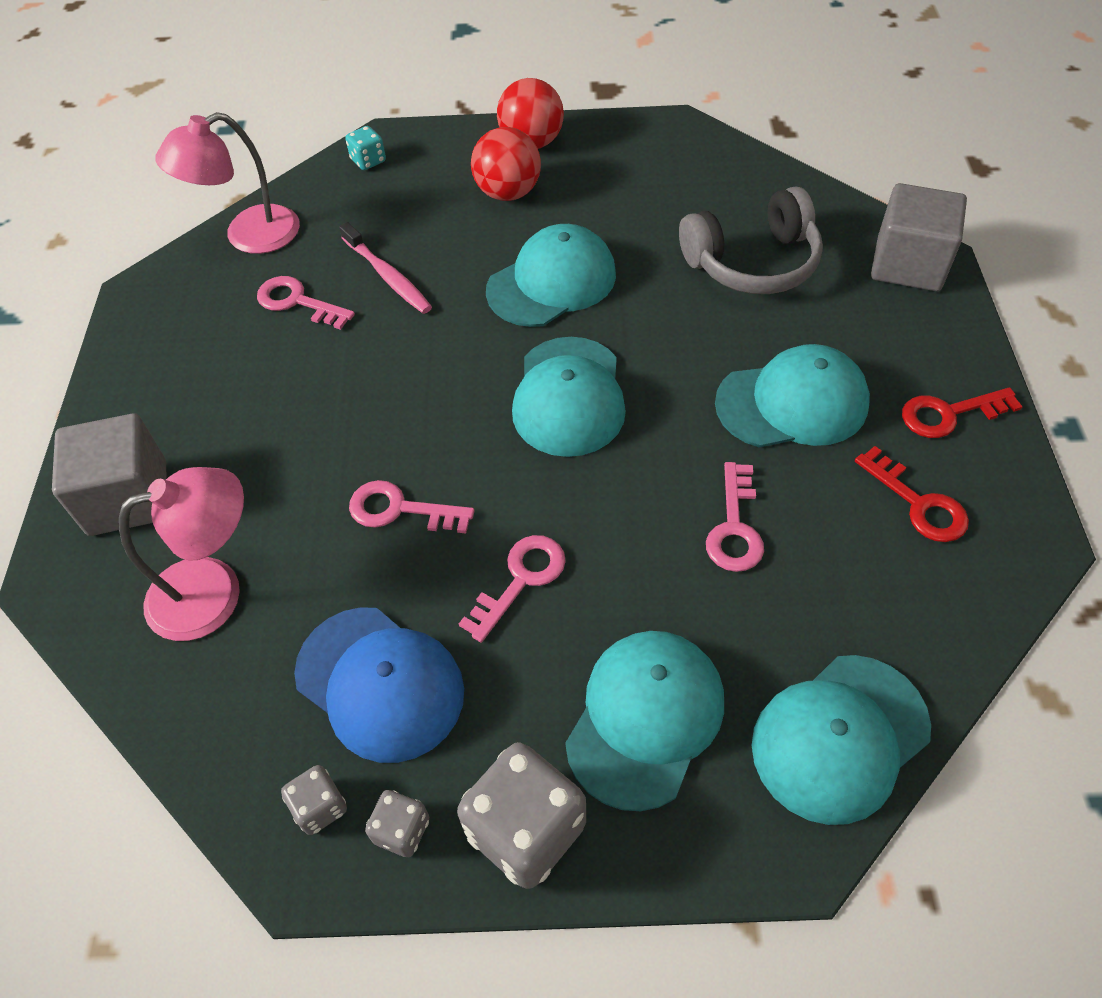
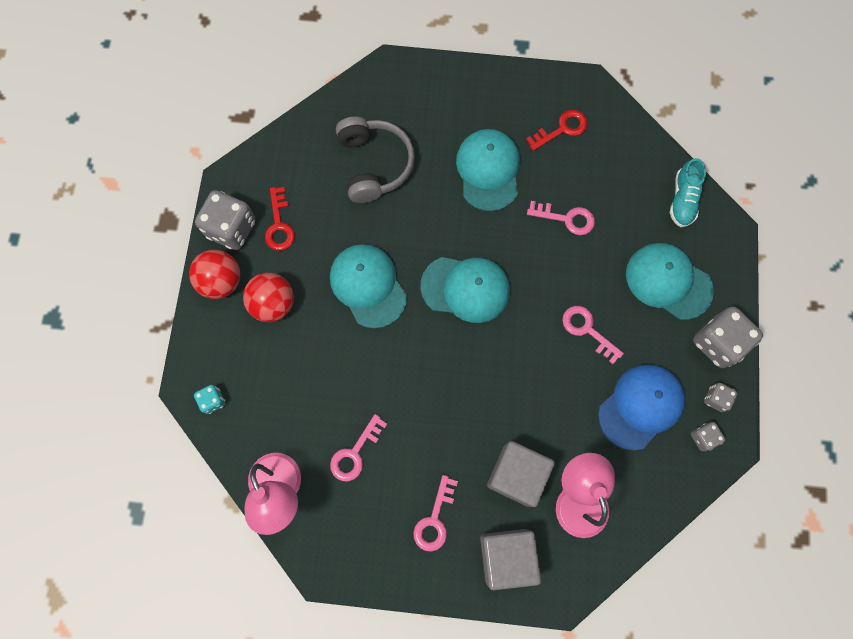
camera: 85 degrees left, 20 degrees up
(388, 276) = (342, 391): pink toothbrush -> none
(400, 509) = (535, 391): pink key -> pink key (434, 520)
(608, 140) = (231, 228): none -> grey dice
(840, 737) = (682, 200): turquoise cap -> turquoise shoe
(908, 264) = (392, 81): grey cube -> grey cube (517, 475)
(949, 414) = (507, 97): red key -> red key (279, 225)

